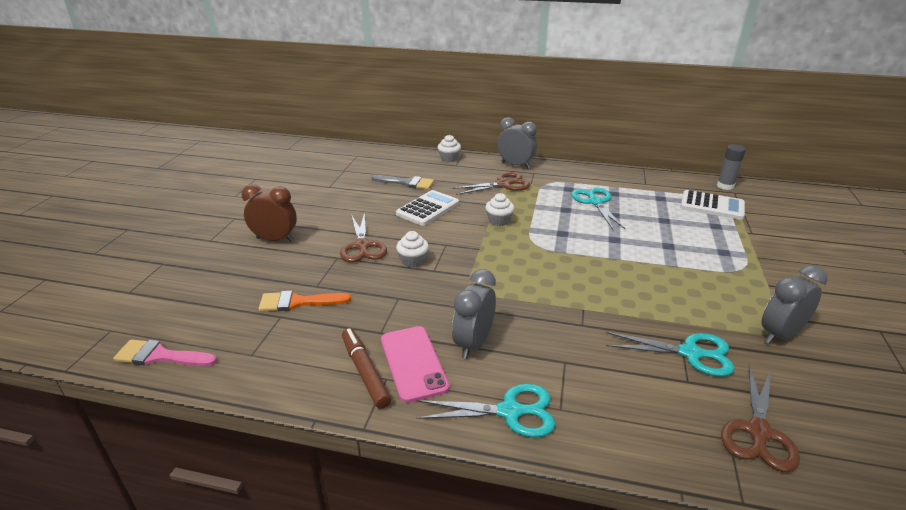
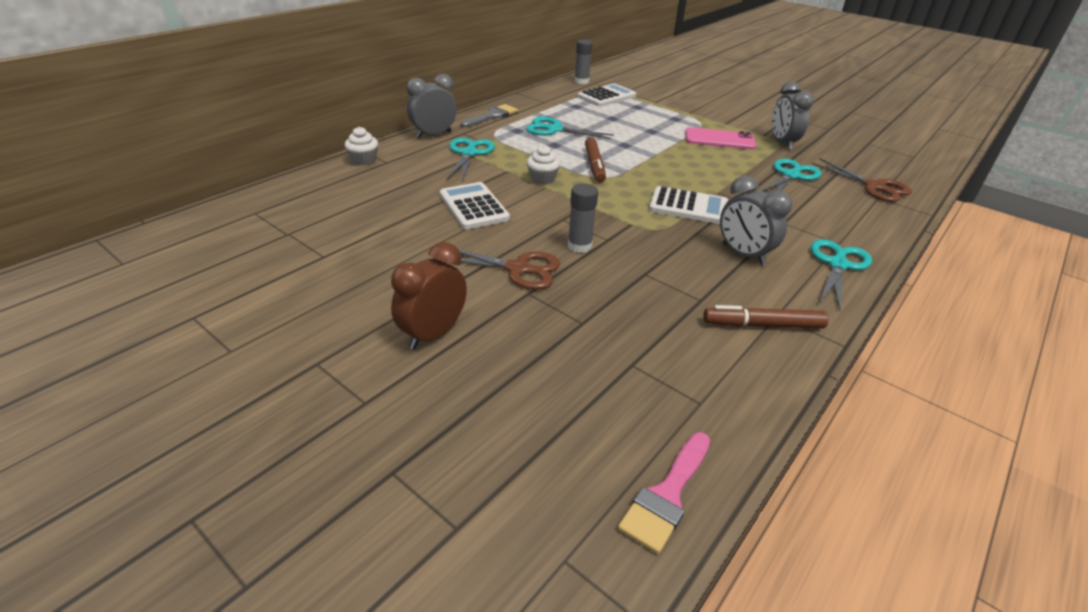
camera: 65 degrees left, 5 degrees up
(298, 302) = (610, 344): orange brush -> none
(407, 183) = (391, 201): grey brush -> grey brush (491, 116)
(413, 261) = (579, 246): white cupcake -> grey glue stick
(413, 363) = (759, 293): pink phone -> pink phone (719, 139)
(503, 184) = (469, 153): brown scissors -> turquoise scissors
(532, 297) = (688, 206): none -> white calculator
(552, 235) = (594, 165): none -> brown marker

